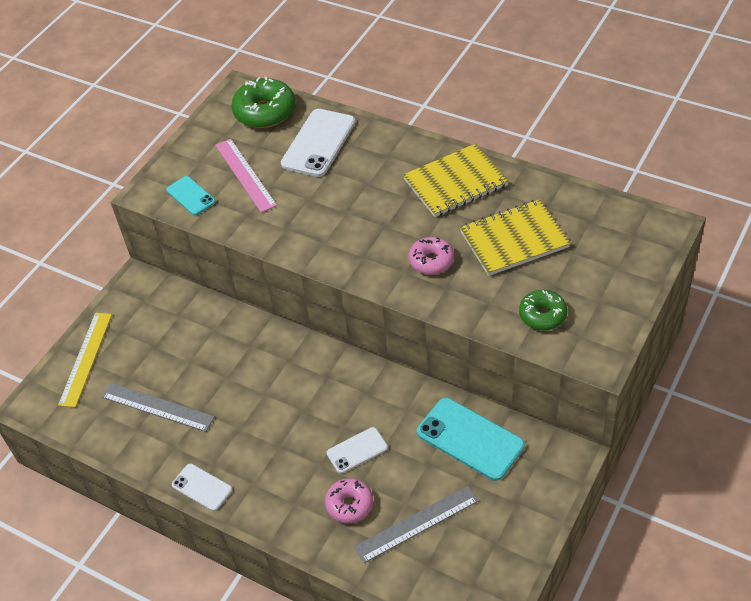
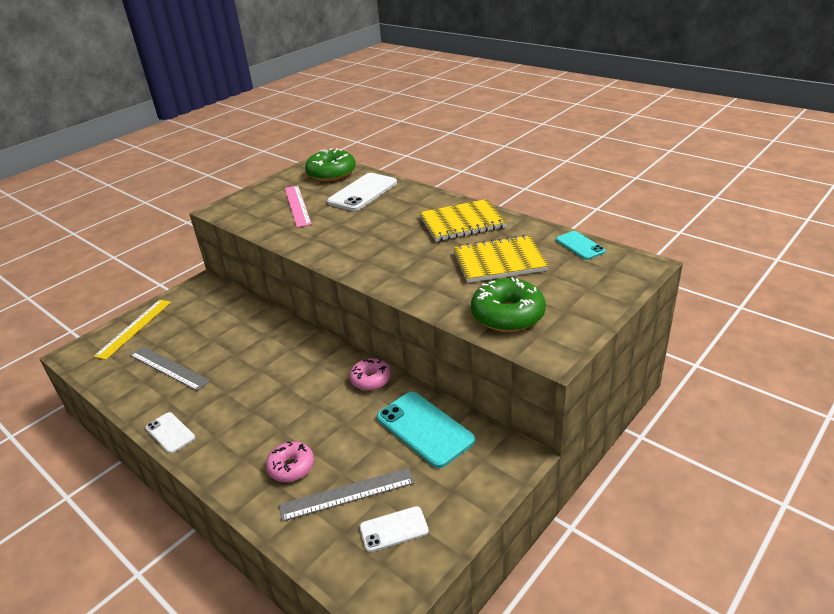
camera: 10 degrees right, 15 degrees down
(191, 196) = (249, 214): turquoise phone -> turquoise phone (580, 245)
(357, 450) = (318, 423): white phone -> white phone (394, 529)
(431, 261) = (421, 269): pink donut -> pink donut (371, 380)
(542, 315) = (507, 315): green donut -> green donut, size x1.60

